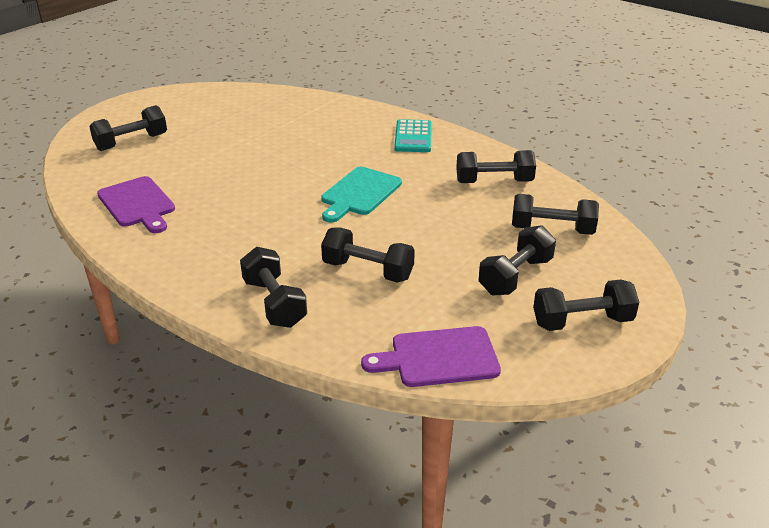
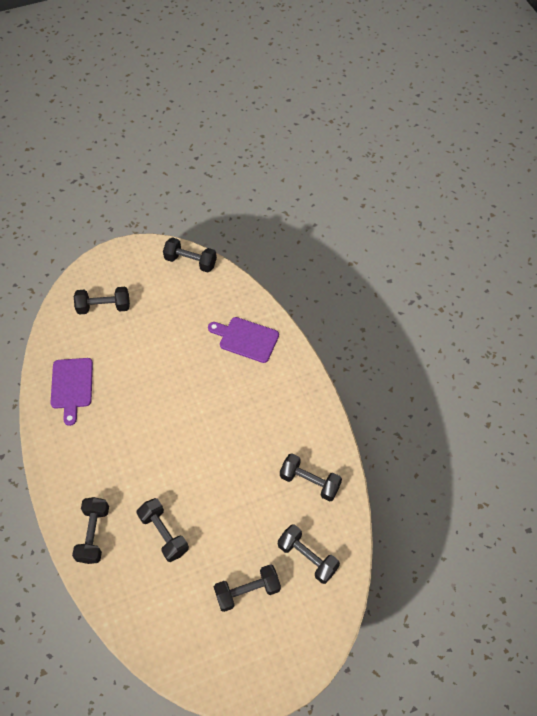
camera: 30 degrees right, 25 degrees up
(359, 193) = (211, 447): turquoise cutting board -> none
(413, 137) = (293, 395): turquoise calculator -> none
(438, 358) = (151, 637): purple cutting board -> purple cutting board (246, 339)
(582, 322) = (254, 656): black dumbbell -> black dumbbell (190, 261)

